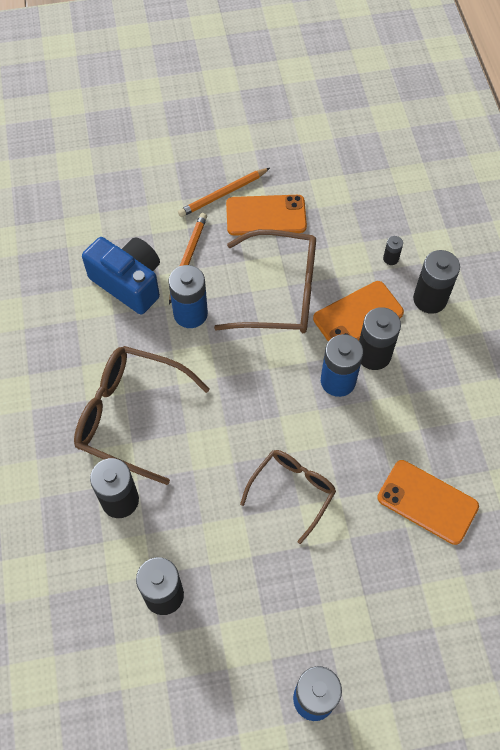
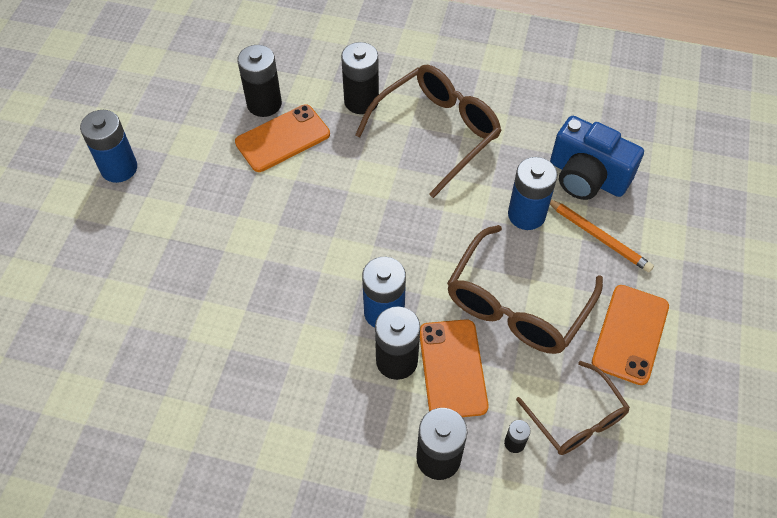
camera: 115 degrees right, 5 degrees down
(129, 283) = (587, 177): blue camera -> blue camera turned 60 degrees clockwise
(223, 194) = (678, 302): orange pencil -> none
(292, 492) = (293, 224): brown glasses -> brown glasses (576, 418)
(427, 502) = (214, 330): orange phone -> orange phone (283, 138)

